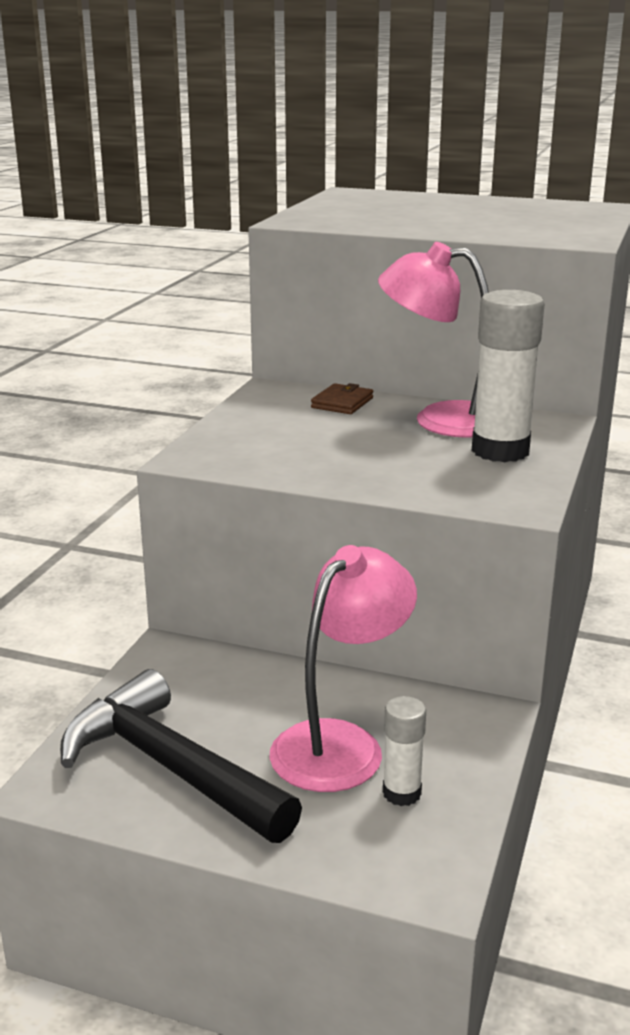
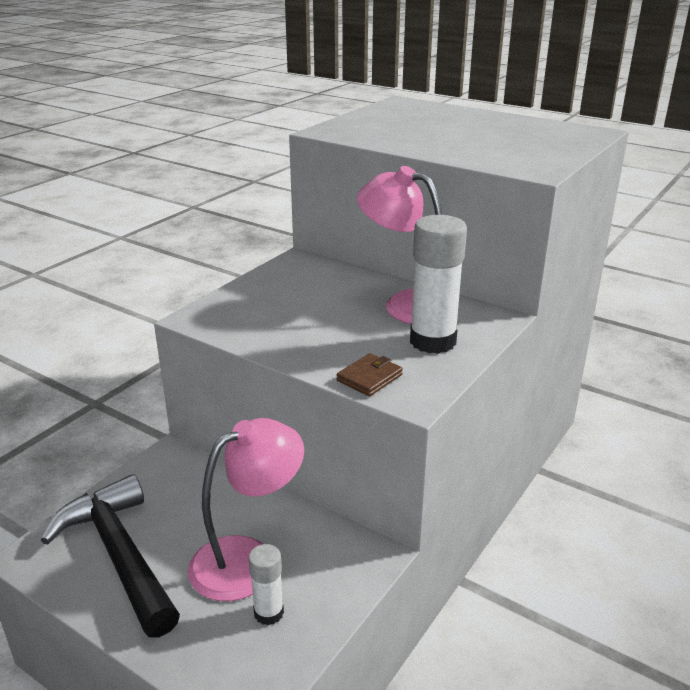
camera: 15 degrees right, 5 degrees up
(342, 403) = (342, 279): brown wallet -> brown wallet (369, 378)

